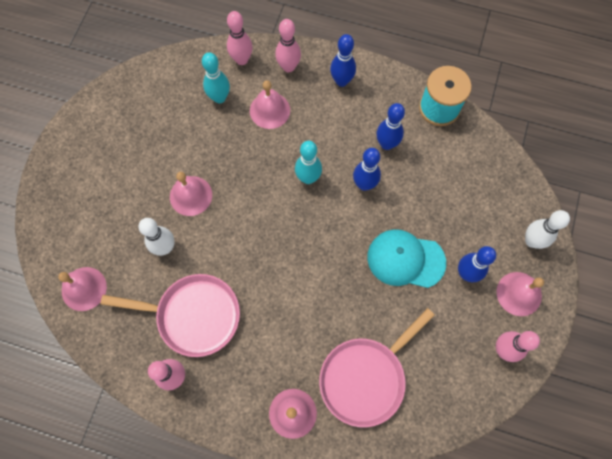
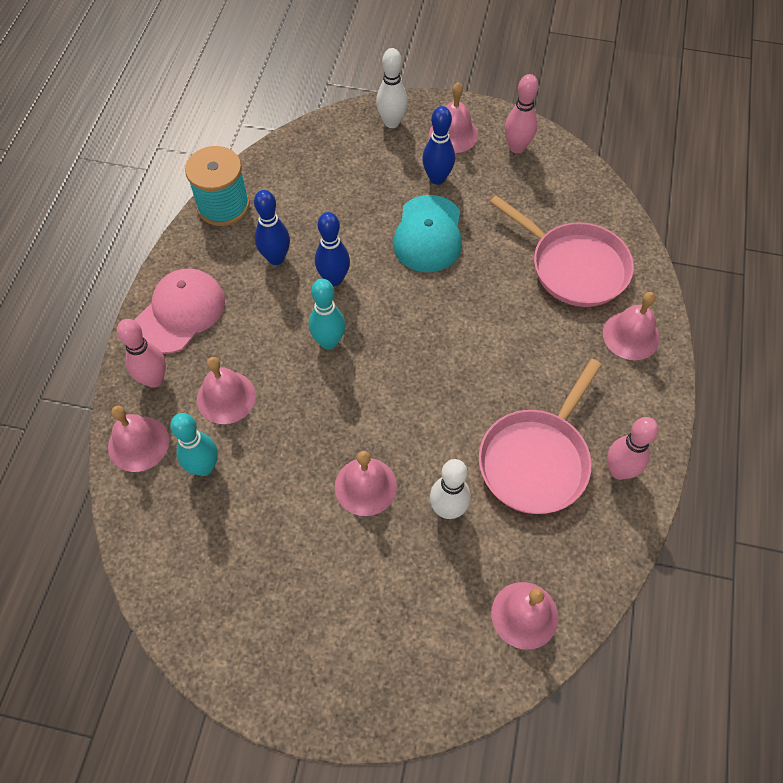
camera: 95 degrees left, 10 degrees down
(193, 315) = (536, 459): pink pan -> pink pan turned 150 degrees counterclockwise
(242, 60) = (138, 443): pink bowling pin -> pink bell
(341, 81) = (180, 312): blue bowling pin -> pink cap

